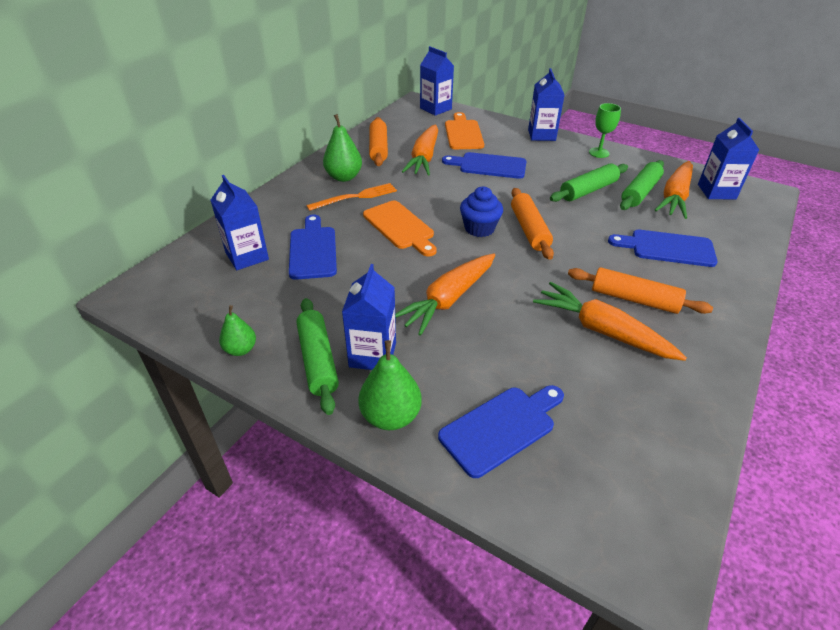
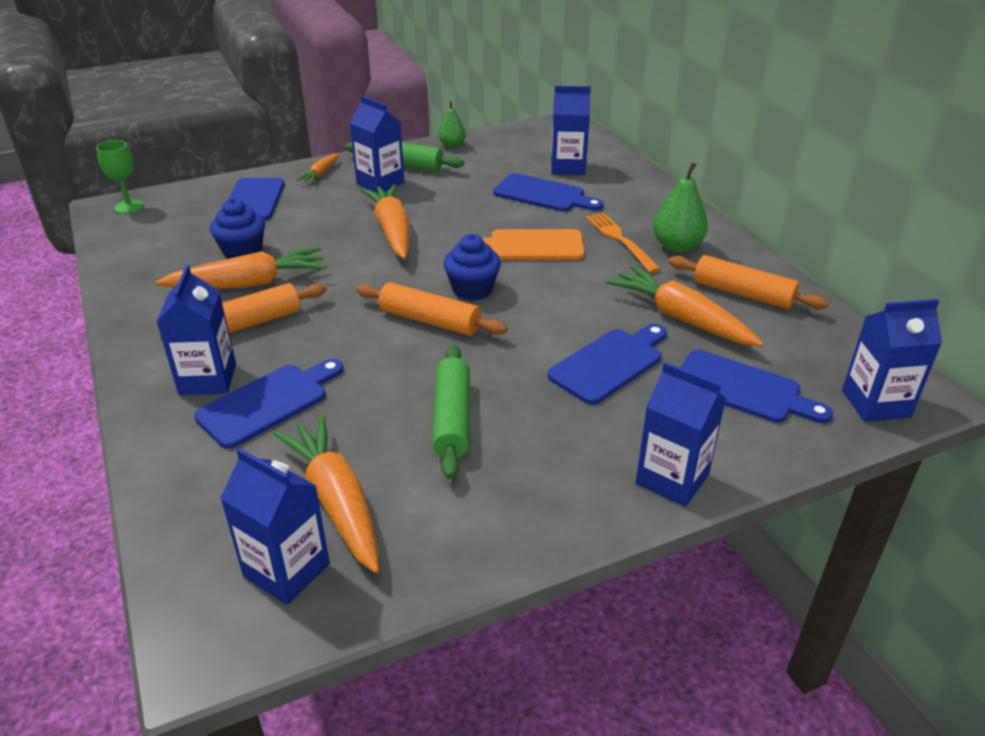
camera: 125 degrees right, 5 degrees down
(355, 197) = (620, 240): orange fork -> orange fork turned 150 degrees clockwise
(390, 416) = (321, 173): green pear -> orange carrot
(463, 133) = (742, 389): orange cutting board -> blue cutting board
(576, 367) = (243, 252): none -> blue cupcake
(599, 153) = (545, 512): green goblet -> green goblet (129, 207)
(640, 192) = (390, 471): green rolling pin -> none
(691, 281) = (208, 379): none -> blue carton

